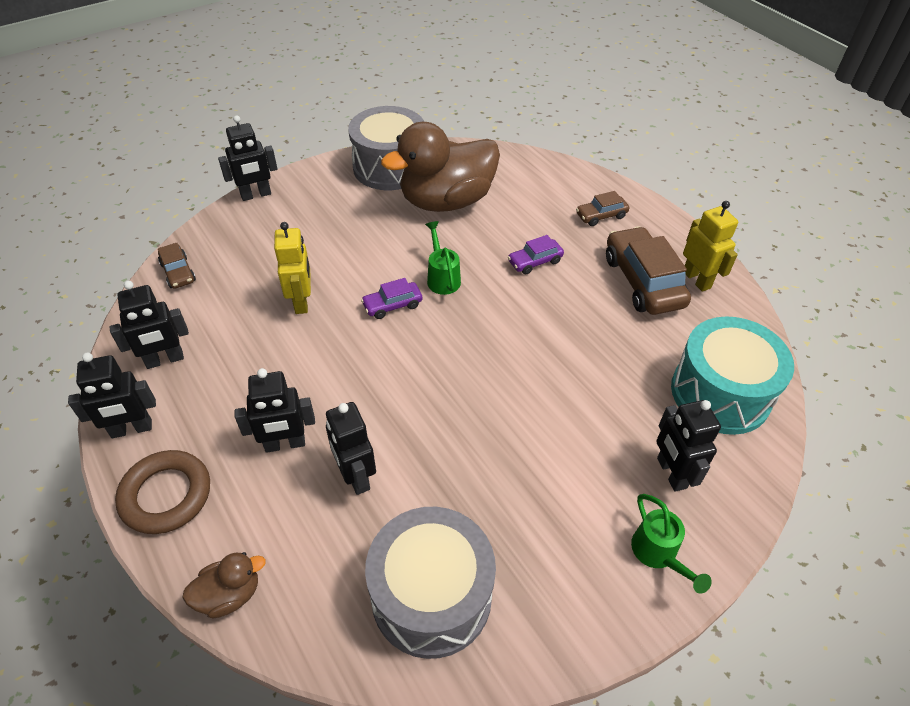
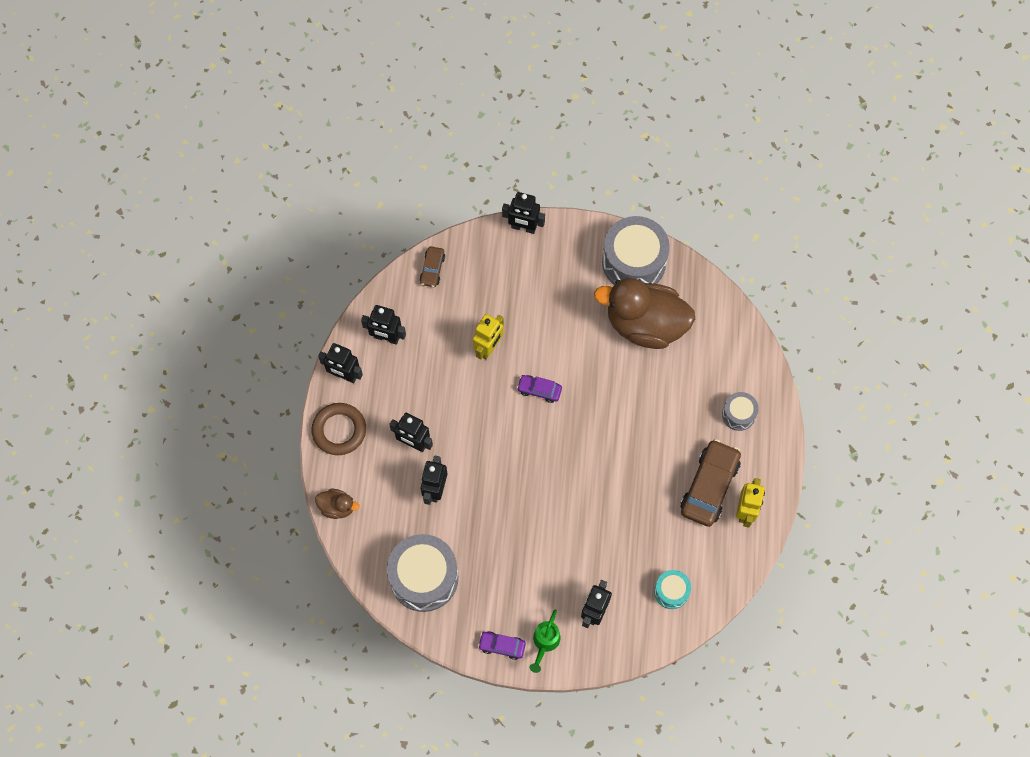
camera: 40 degrees right, 20 degrees up
(442, 278) = (586, 390): green watering can -> none
(535, 262) = (656, 420): purple car -> purple car (502, 646)
(601, 216) = (738, 414): brown car -> grey drum
(720, 393) = (671, 591): turquoise drum -> turquoise drum, size x0.51

